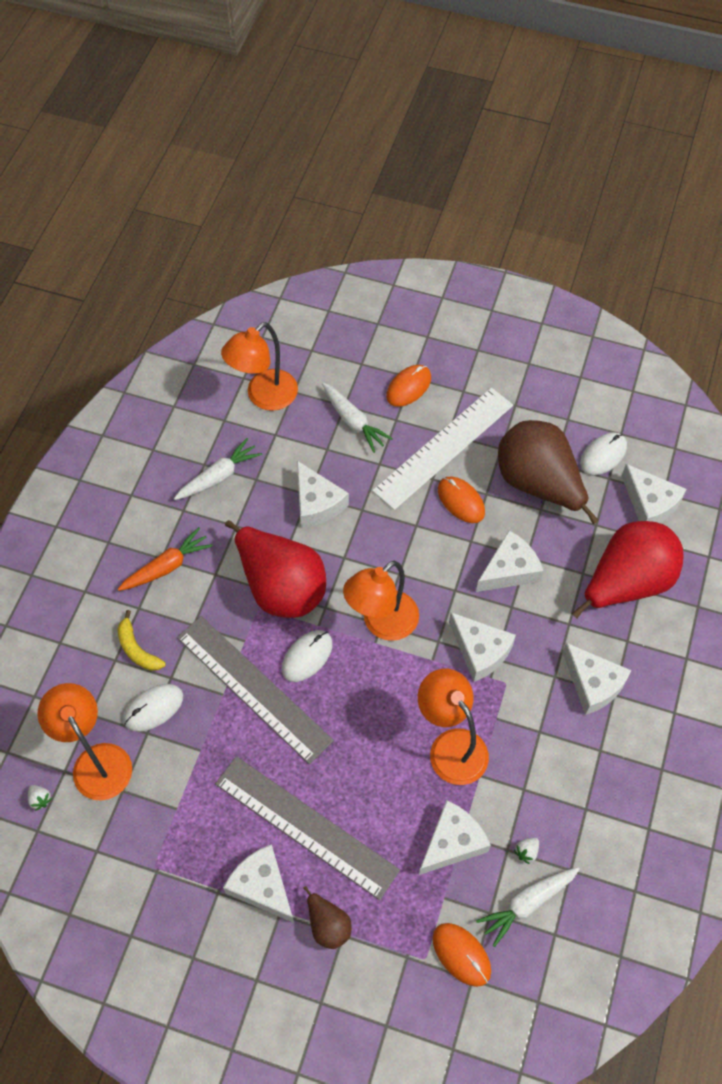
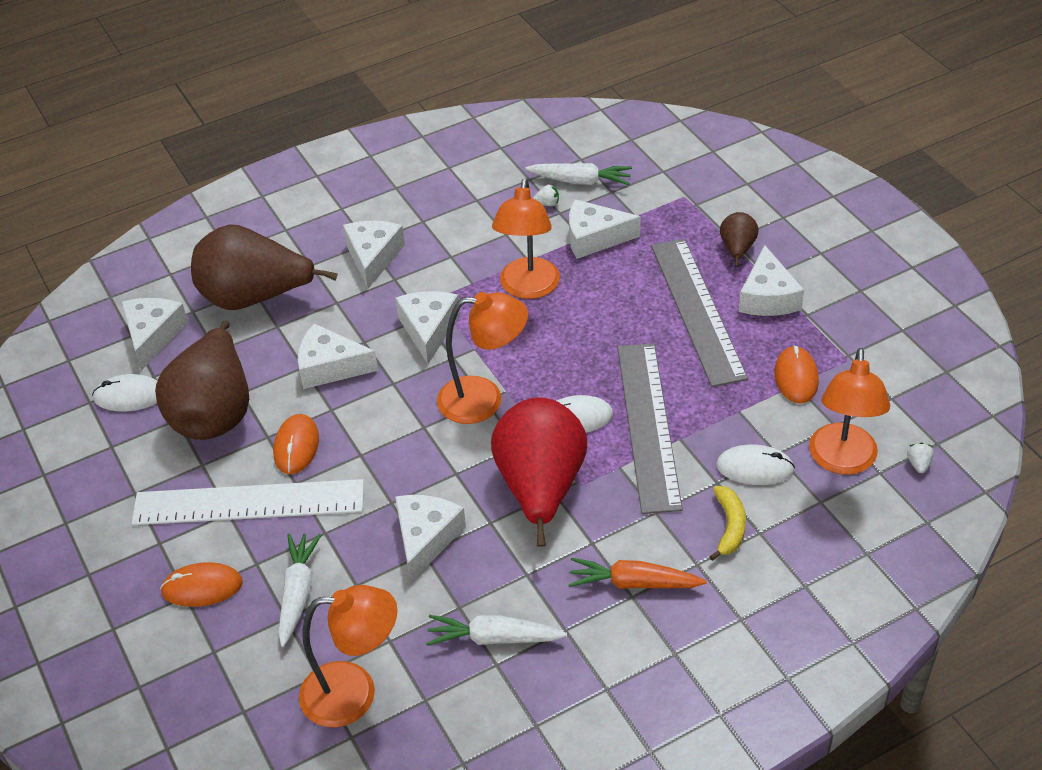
camera: 135 degrees left, 15 degrees down
(461, 954) = (656, 184): orange mouse -> orange mouse (796, 377)
(626, 583) = (255, 298): red pear -> brown pear

